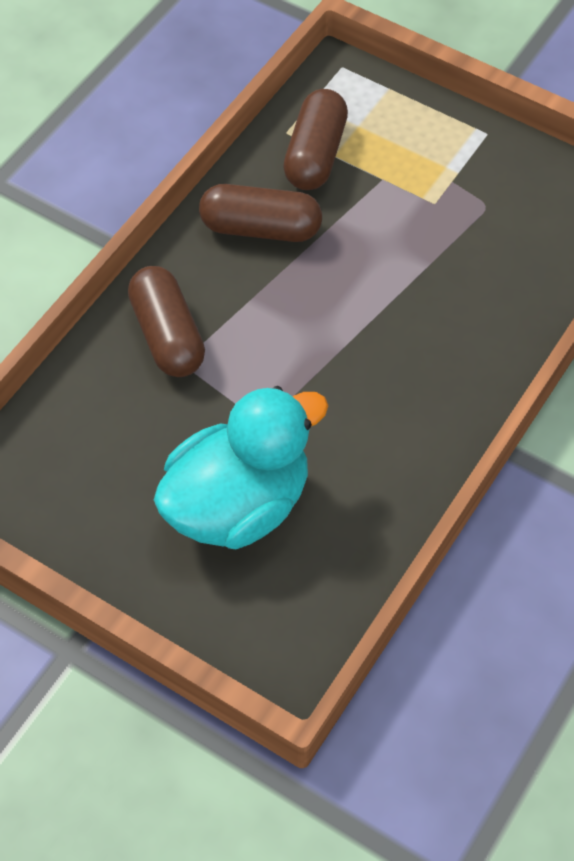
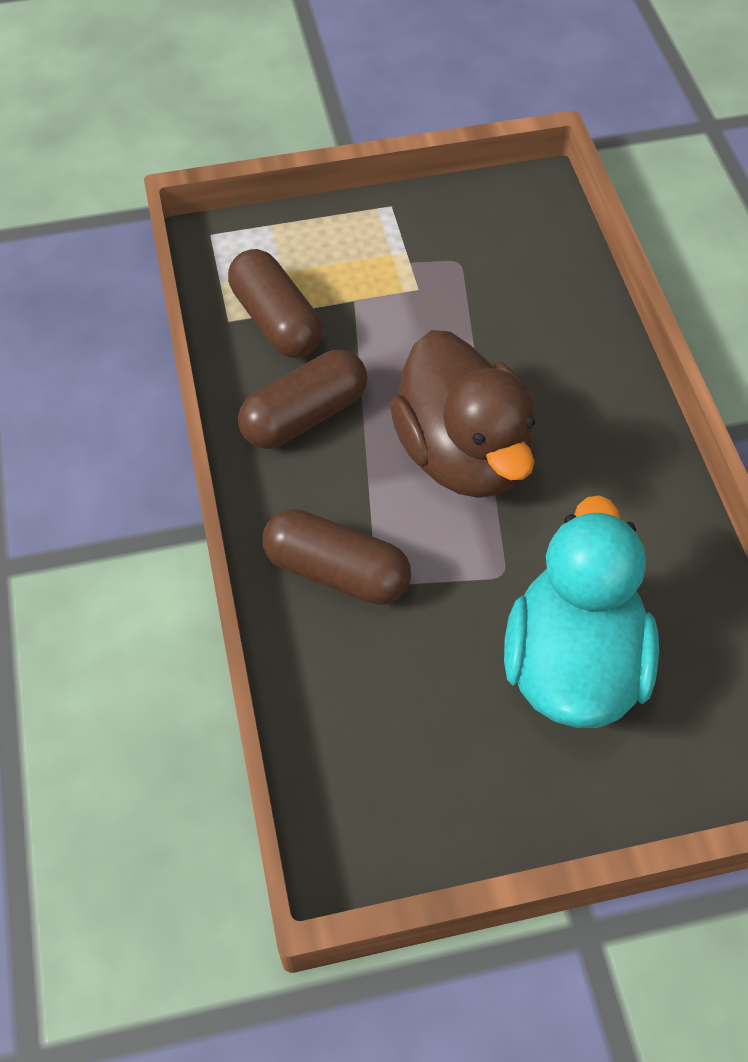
camera: 45 degrees left, 0 degrees up
(329, 330) = (463, 454): none -> brown duck

